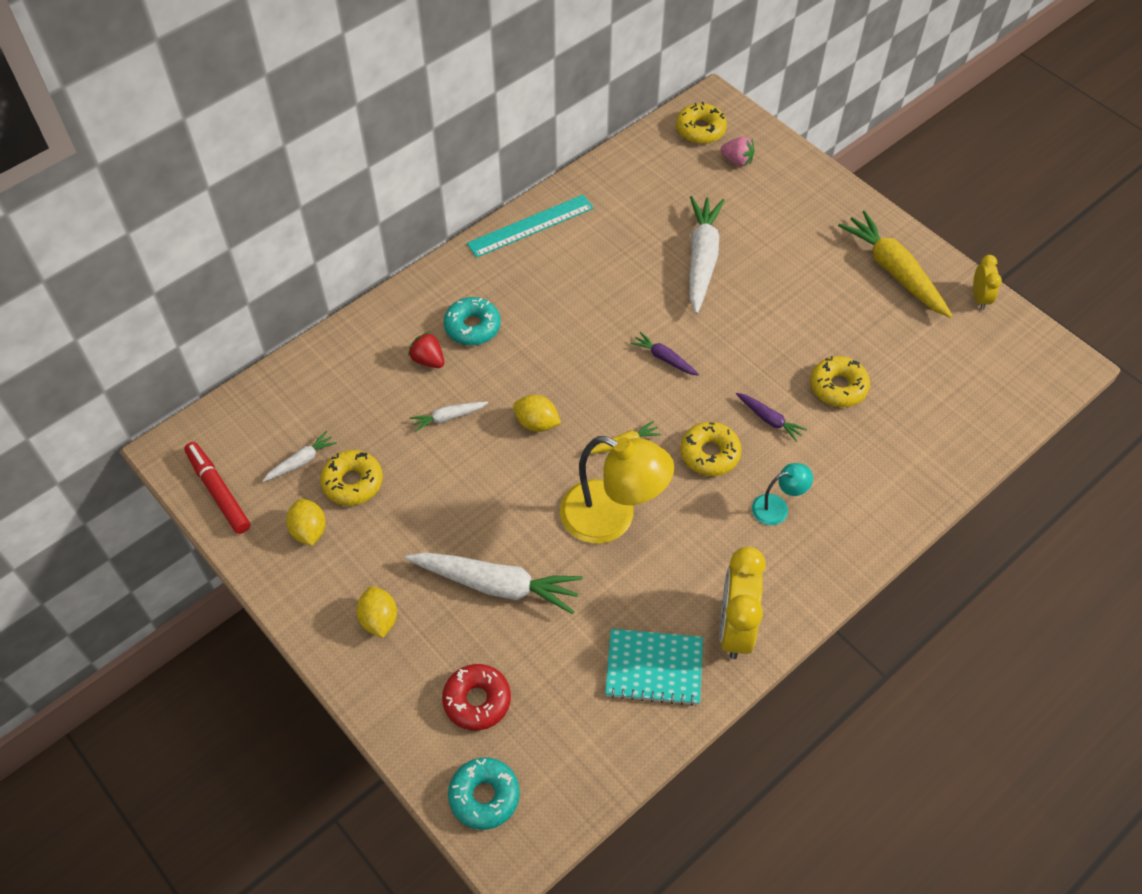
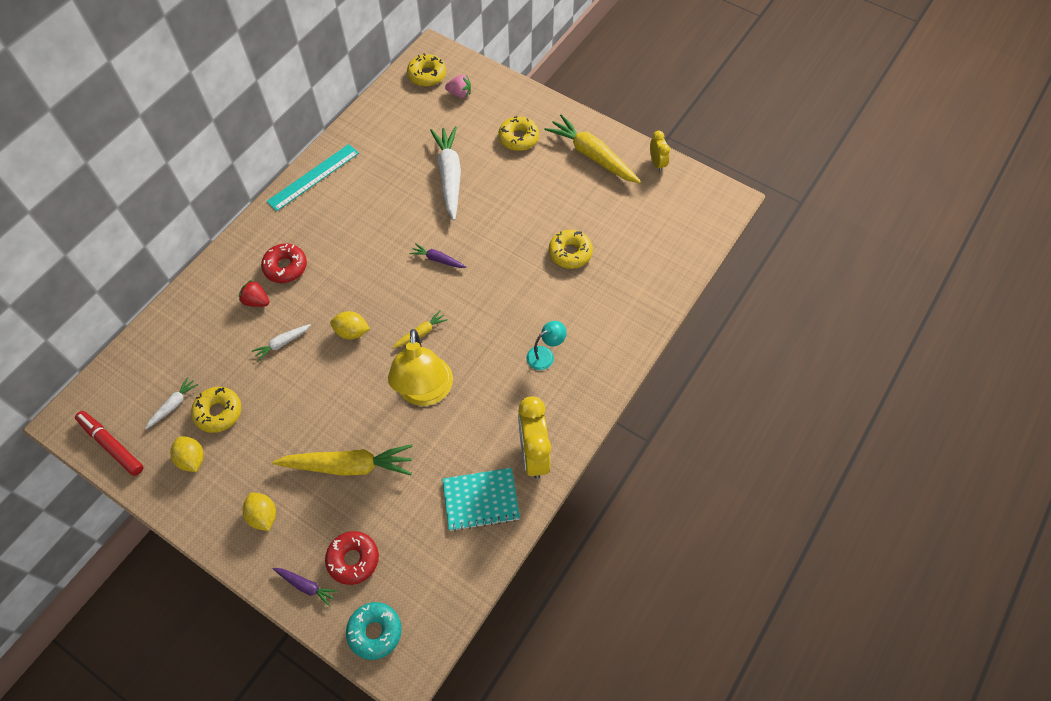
camera: 15 degrees left, 5 degrees up
(472, 327) = (285, 267): turquoise donut -> red donut
(496, 585) = (348, 466): white carrot -> yellow carrot
(612, 518) = (425, 392): yellow lamp -> yellow lamp turned 75 degrees clockwise
(710, 454) = (487, 325): yellow donut -> yellow donut (518, 138)
(769, 419) = (525, 289): purple carrot -> purple carrot (306, 586)

